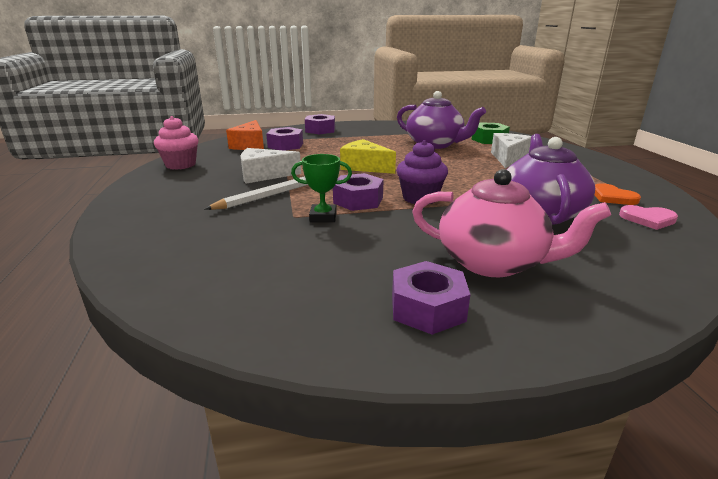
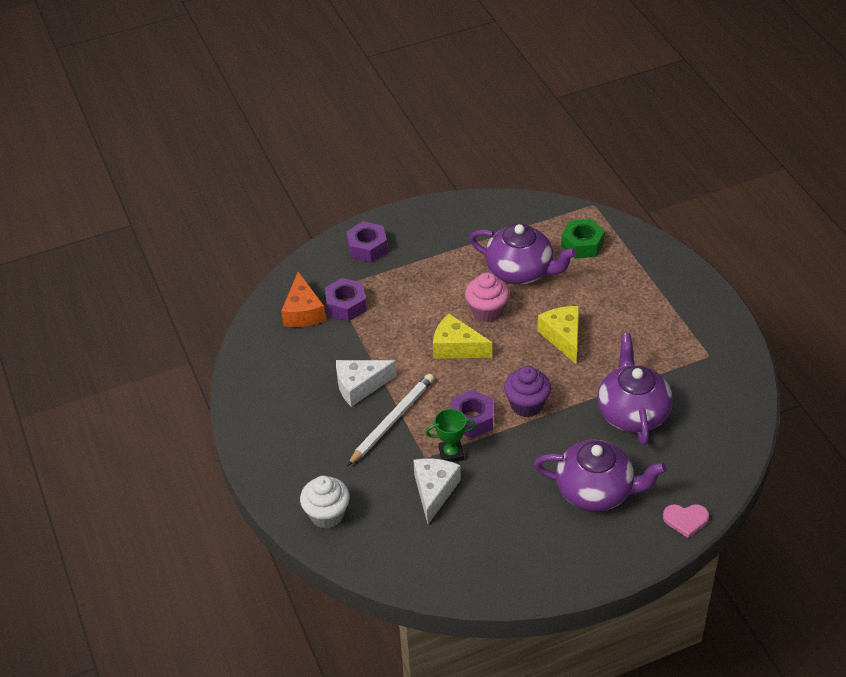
camera: 10 degrees left, 20 degrees up
(148, 240) = (327, 514): none -> white cupcake
(180, 165) = (257, 378): pink cupcake -> pink cupcake (487, 311)
(427, 308) = (557, 547): purple nut -> none
(466, 170) = (563, 337): none -> yellow cheese
(493, 262) = (596, 491): pink teapot -> purple teapot
(508, 158) = (605, 297): white cheese -> white cheese (434, 491)
(612, 197) = (698, 371): orange heart -> none
(648, 219) = (719, 406): pink heart -> pink heart (685, 520)

